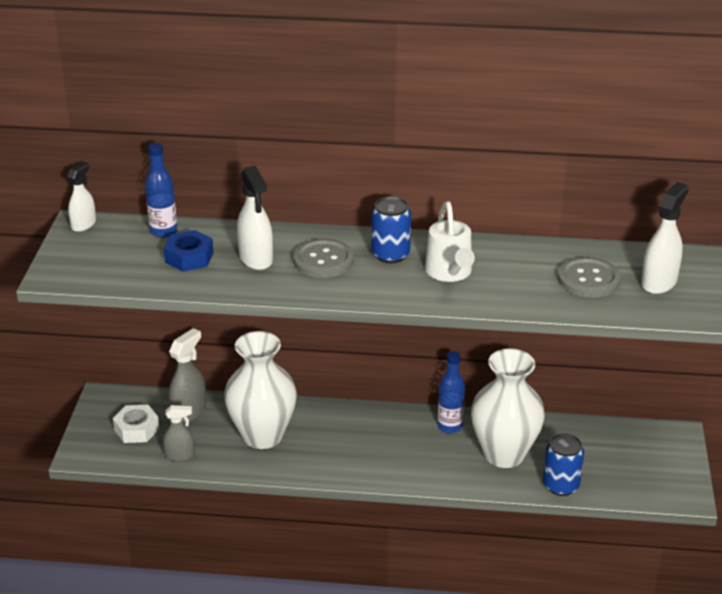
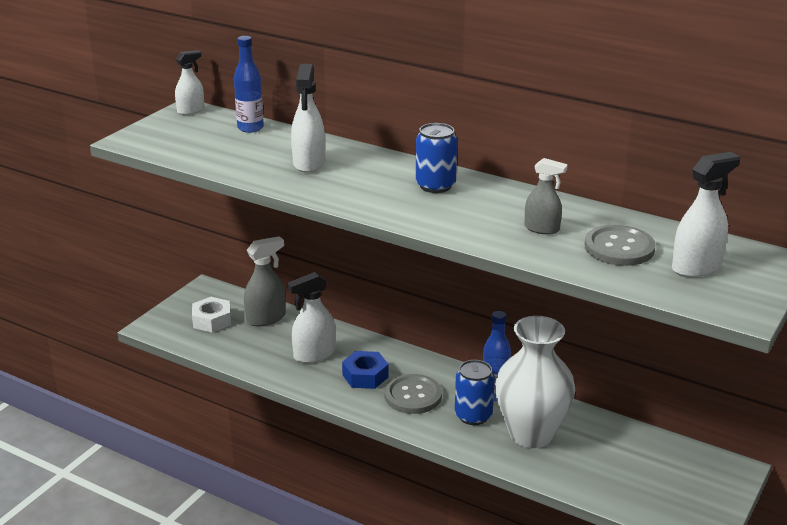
camera: 25 degrees right, 5 degrees down
(180, 455) = (231, 350): grey spray bottle -> grey spray bottle (542, 229)
(189, 257) = (252, 150): blue nut -> blue nut (365, 376)
(262, 436) = (314, 354): white vase -> white spray bottle
(323, 260) = (368, 177): grey button -> grey button (413, 396)
(450, 273) = (479, 212): white watering can -> none
(561, 485) = (569, 479): blue can -> blue can (473, 415)

